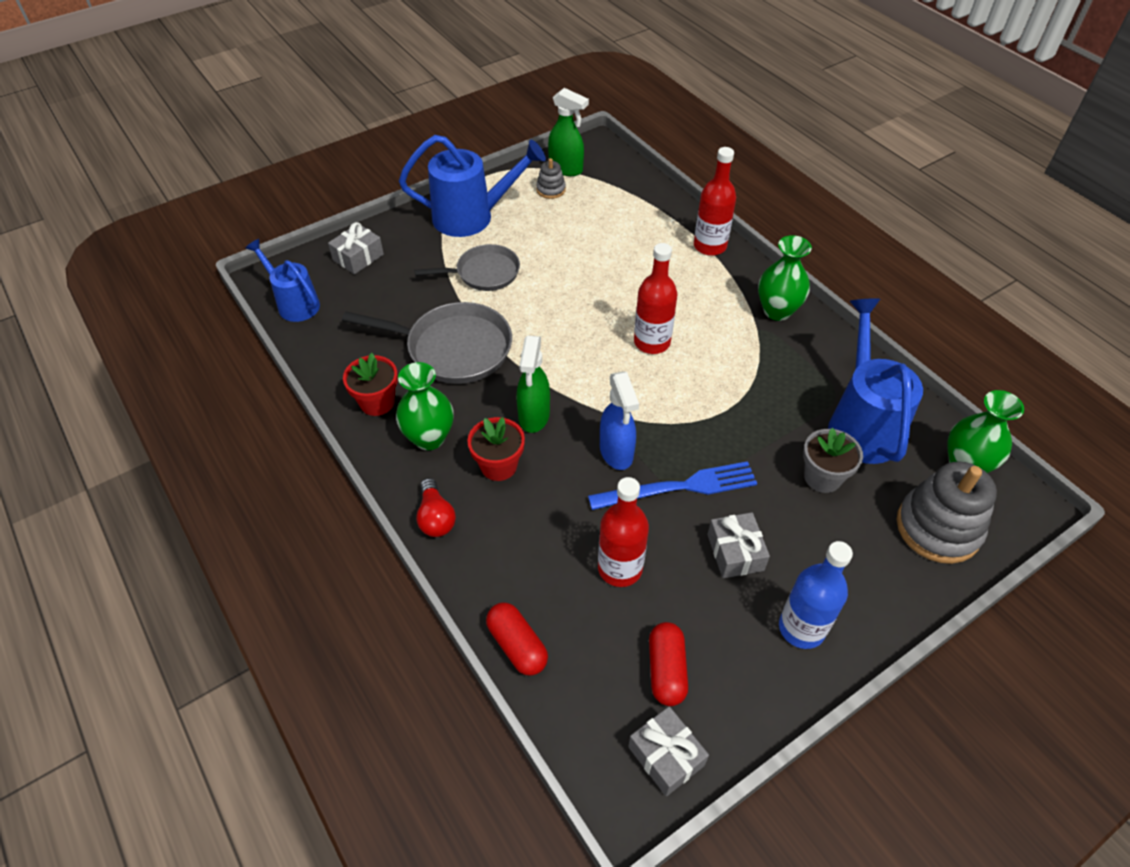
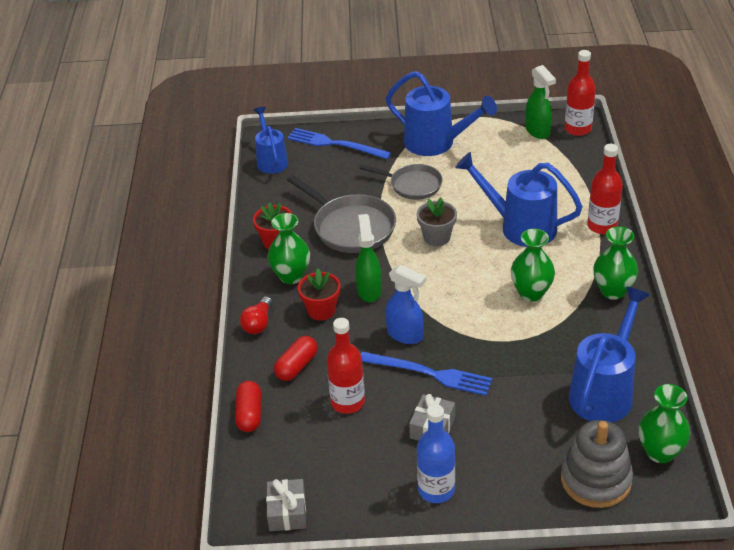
camera: 35 degrees right, 10 degrees down
(358, 257) = (335, 144): grey gift -> blue fork
(534, 416) = (369, 290): green spray bottle -> green spray bottle turned 135 degrees clockwise
(551, 190) = (512, 143): grey stacking toy -> none
(616, 453) = (405, 335): blue spray bottle -> blue spray bottle turned 75 degrees counterclockwise
(632, 277) = (520, 226): none -> blue watering can
(652, 342) = (494, 276): red bottle -> red bottle (578, 129)
(666, 670) = (327, 470): red capsule -> red capsule (296, 366)
(703, 346) = (531, 293): none -> green vase
(822, 477) = (539, 412): grey flower pot -> grey flower pot (437, 237)

